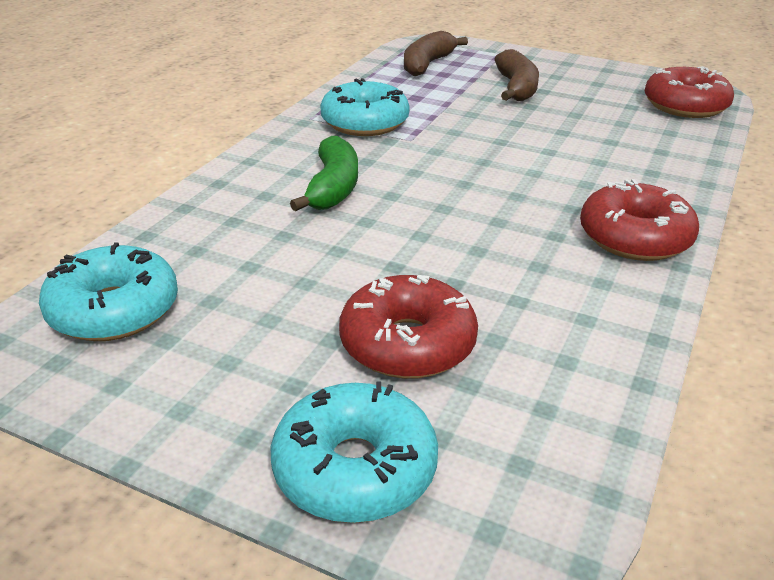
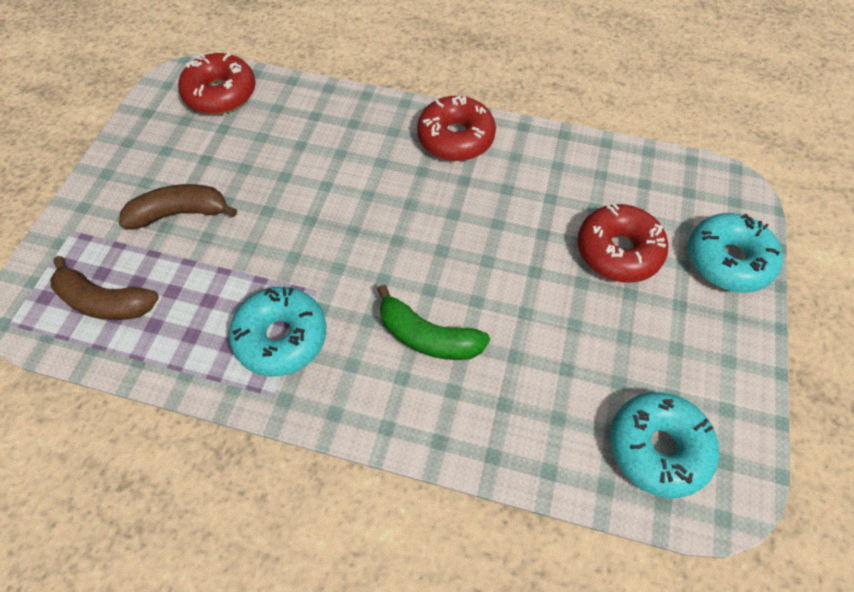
camera: 100 degrees left, 25 degrees up
(333, 188) = (427, 337): green banana -> green banana turned 150 degrees counterclockwise

